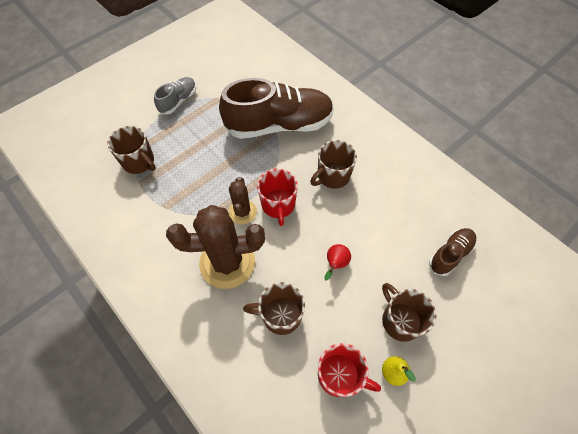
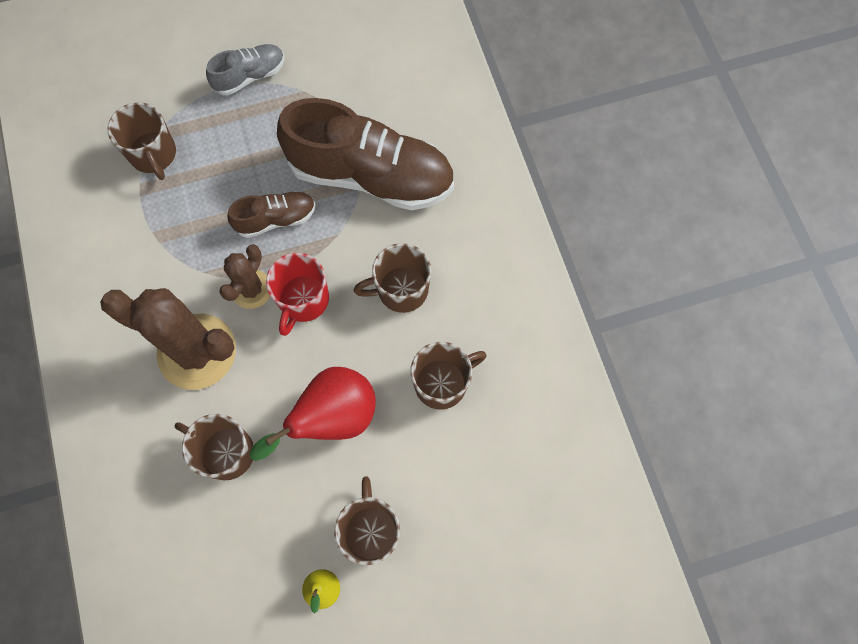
camera: 25 degrees right, 10 degrees up
(335, 264) = (332, 418): red pear -> red pear, size x2.05
(339, 375) = (256, 560): red mug -> none
(387, 216) = (442, 383): none -> brown mug
(450, 254) = (493, 476): brown shoe -> brown shoe (276, 219)

